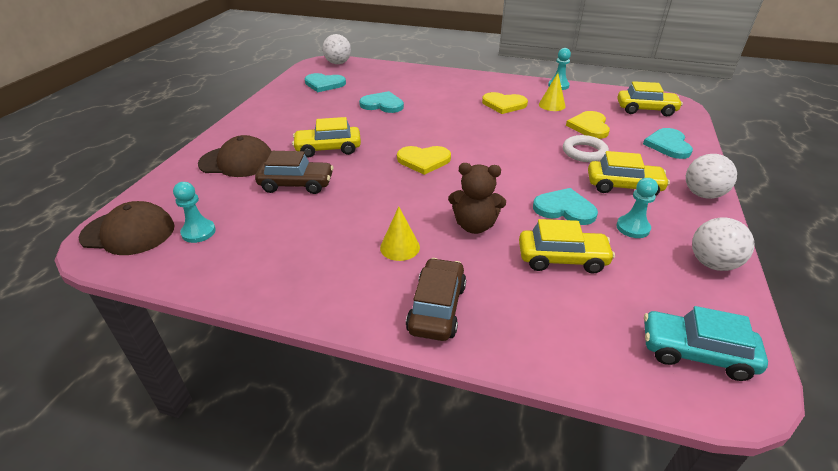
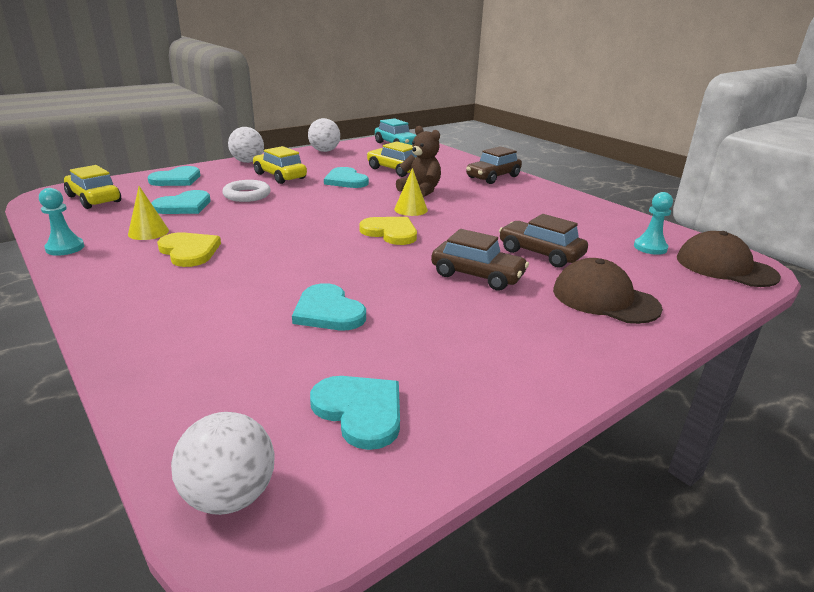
camera: 145 degrees left, 10 degrees down
(328, 149) = (477, 275): yellow car -> brown car
(400, 247) = (486, 197): yellow cone -> yellow cone (411, 209)
(589, 126) = (184, 206): yellow heart -> turquoise heart
(632, 228) = (328, 166): turquoise pawn -> none

